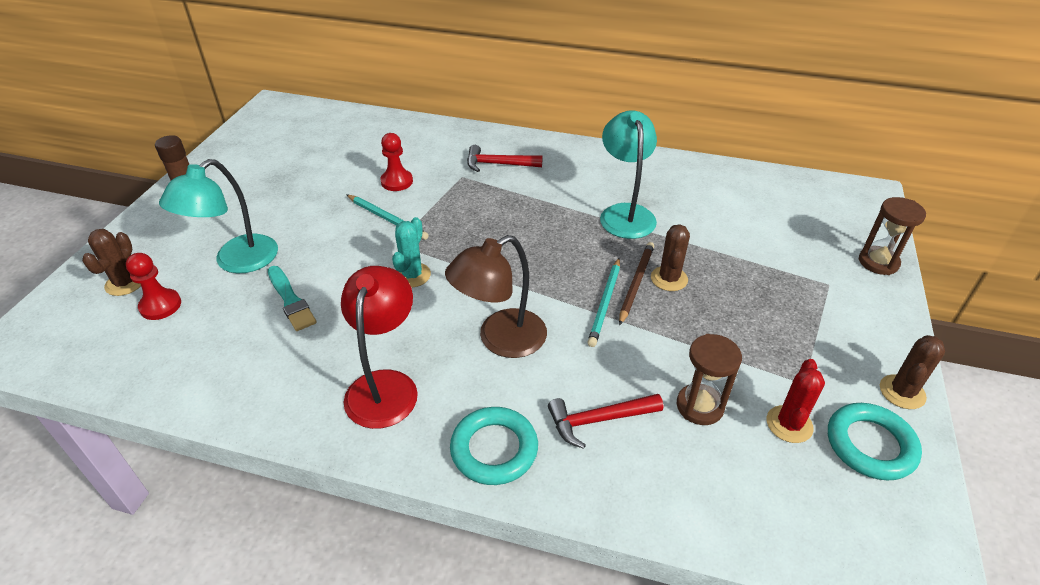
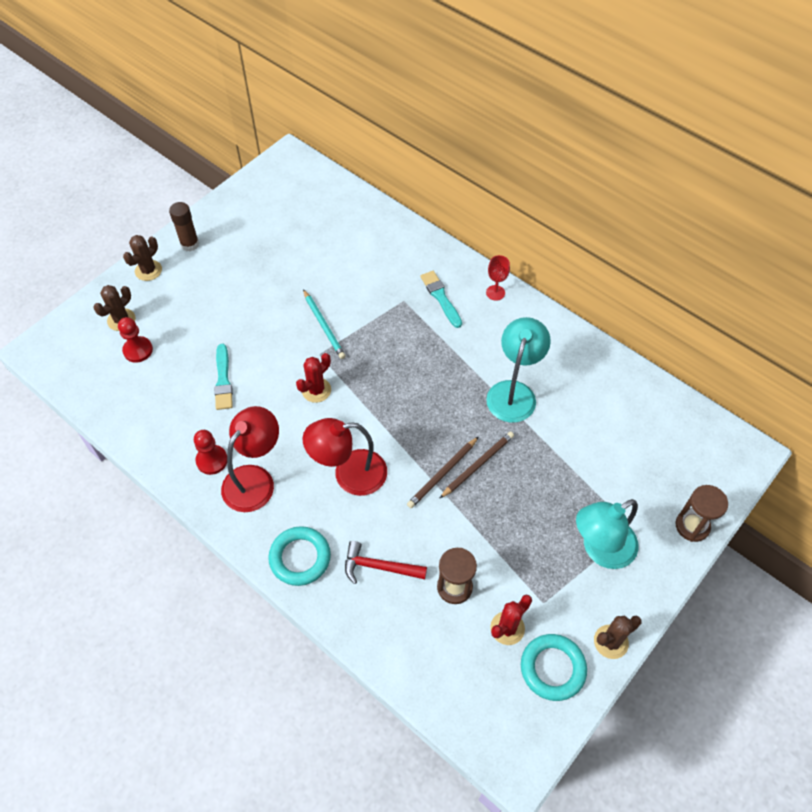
camera: 25 degrees right, 15 degrees up
(236, 261) = (200, 328): turquoise lamp -> turquoise lamp (600, 550)
(397, 181) = (349, 287): red pawn -> red pawn (212, 460)
(412, 275) = (316, 390): turquoise cactus -> red cactus
(498, 164) = (440, 297): red hammer -> turquoise brush
(500, 340) = (349, 474): brown lamp -> red lamp
(549, 147) = (495, 293): none -> red goblet
(605, 303) = (442, 474): turquoise pencil -> brown pencil
(669, 279) = (506, 471): brown cactus -> brown cactus (148, 270)

